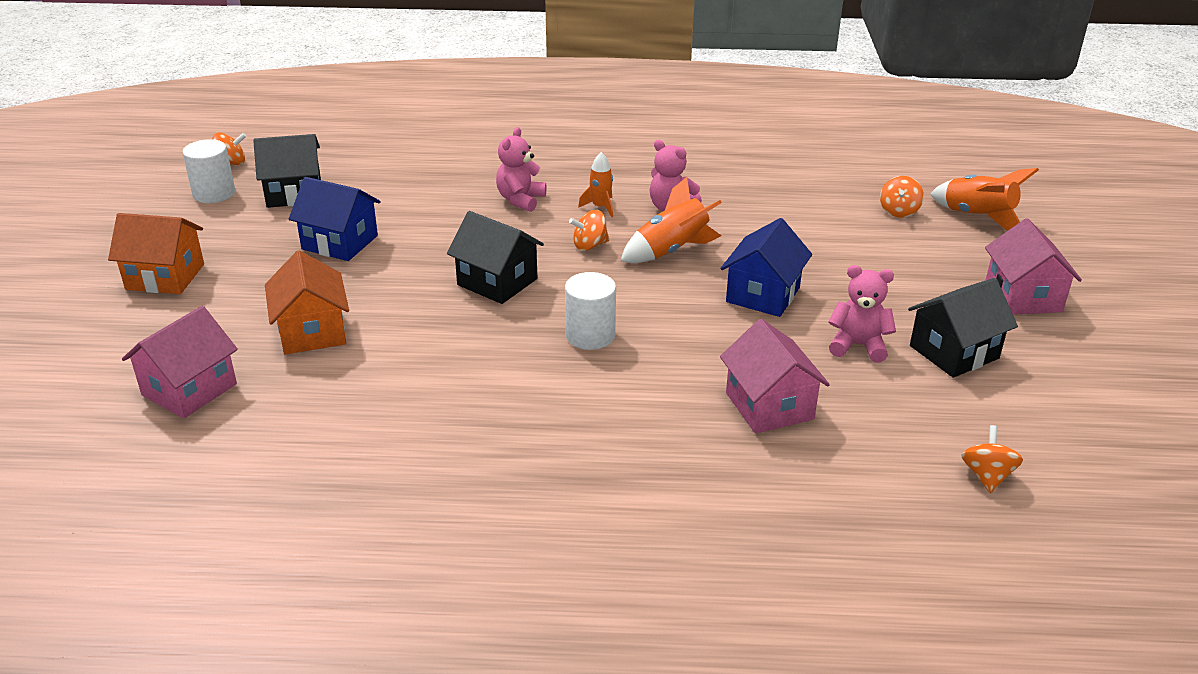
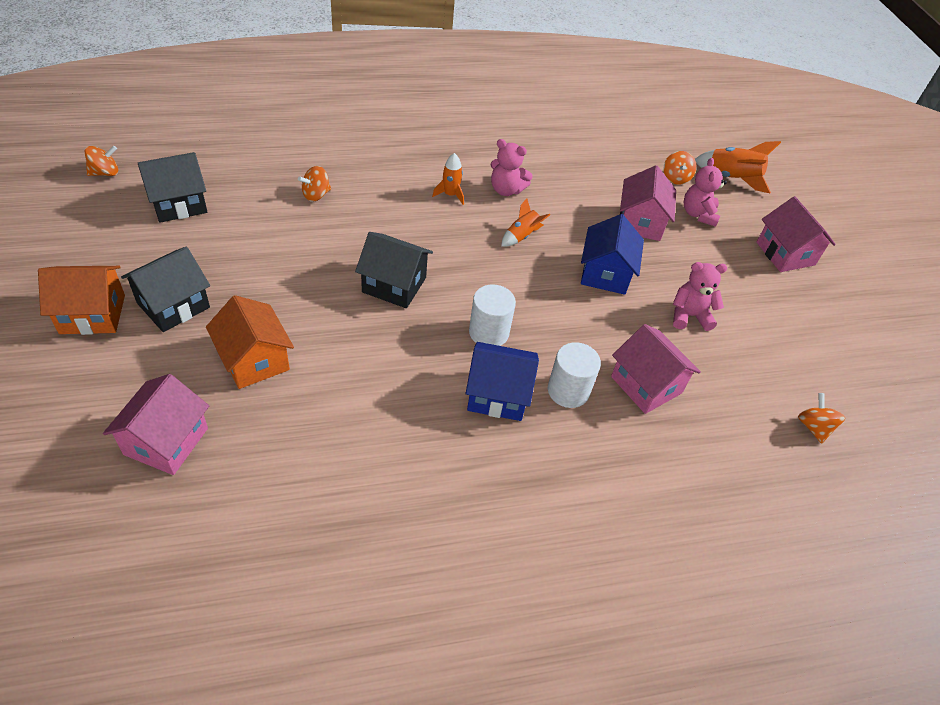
camera: 20 degrees left, 15 degrees up
(214, 193) = (102, 210): white cylinder -> white cylinder (568, 391)
(340, 242) = (242, 256): blue house -> blue house (498, 395)
(520, 200) = (382, 193): pink teddy bear -> pink teddy bear (698, 214)
(590, 245) = (456, 237): orange spinning top -> orange spinning top (316, 195)
(671, 251) = (521, 236): orange rocket -> orange rocket, size x0.61
(831, 250) = (640, 222): none -> pink house
(954, 352) = (756, 313): black house -> black house (173, 305)

